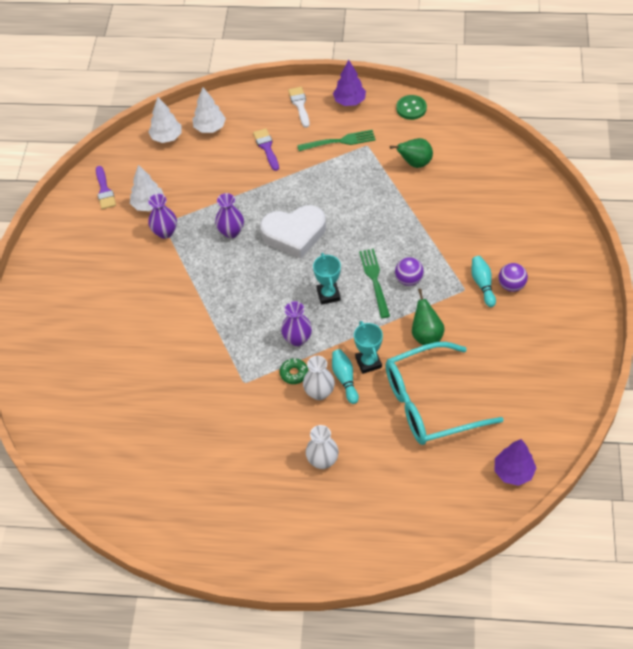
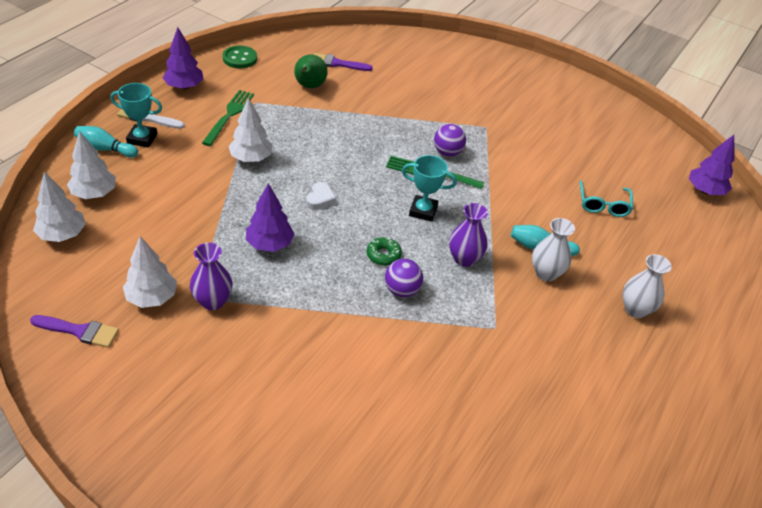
camera: 70 degrees left, 10 degrees down
(231, 232) = (269, 244): purple vase -> purple tree
(266, 147) = (177, 165): purple brush -> purple brush (337, 63)
(294, 234) = (320, 199): white heart -> white heart, size x0.42
(294, 373) = (508, 281): green donut -> green donut (383, 255)
(304, 177) = (251, 158): none -> white tree
(368, 362) = (529, 222): turquoise trophy -> turquoise trophy (142, 139)
(426, 335) = (522, 171): green pear -> none
(430, 403) = (603, 205): turquoise glasses -> turquoise glasses, size x0.46
(482, 284) = (488, 115): turquoise bowling pin -> turquoise bowling pin (105, 149)
(511, 285) = (501, 101): purple ball -> purple ball (402, 290)

